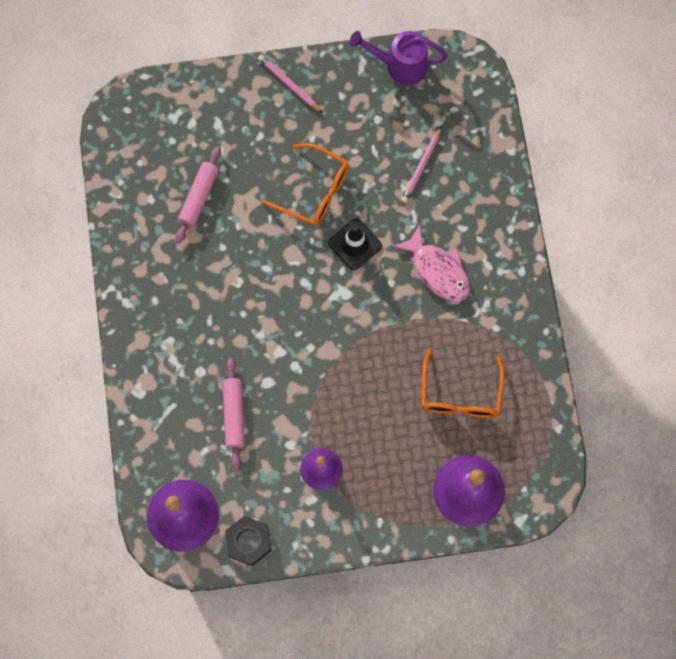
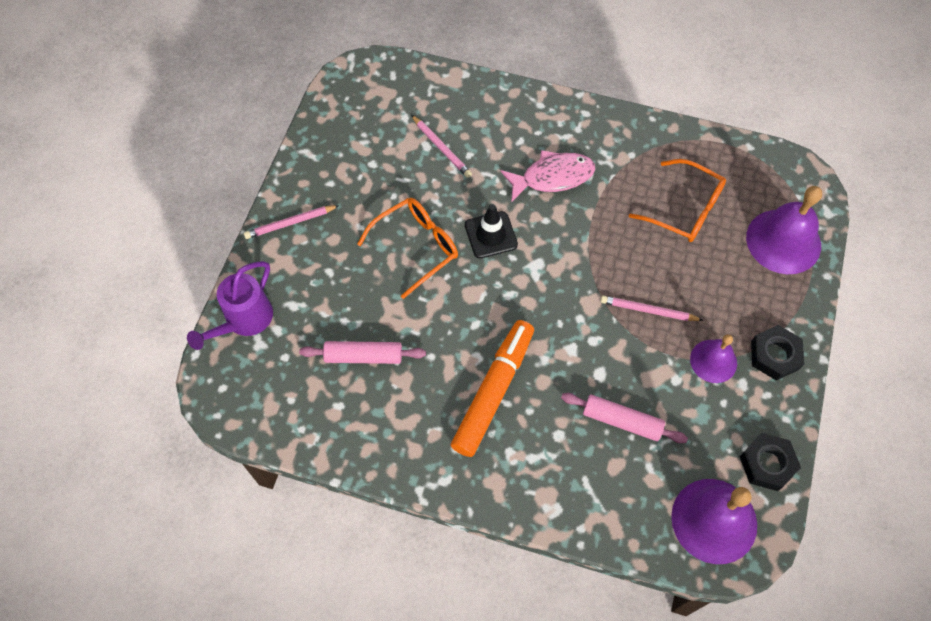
camera: 65 degrees left, 10 degrees down
(199, 197) = (363, 356): pink rolling pin -> pink rolling pin turned 45 degrees counterclockwise
(214, 307) = (493, 391): none -> orange marker
(343, 399) = (648, 310): none -> pink pencil
(350, 517) = (774, 355): none -> black nut
(400, 66) = (330, 124): purple watering can -> purple watering can (244, 321)

